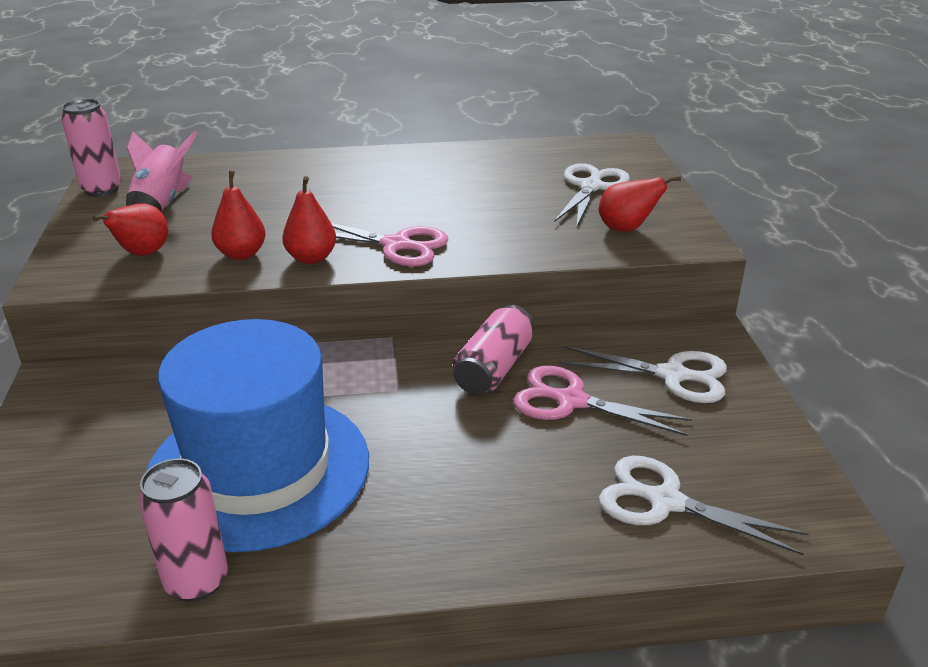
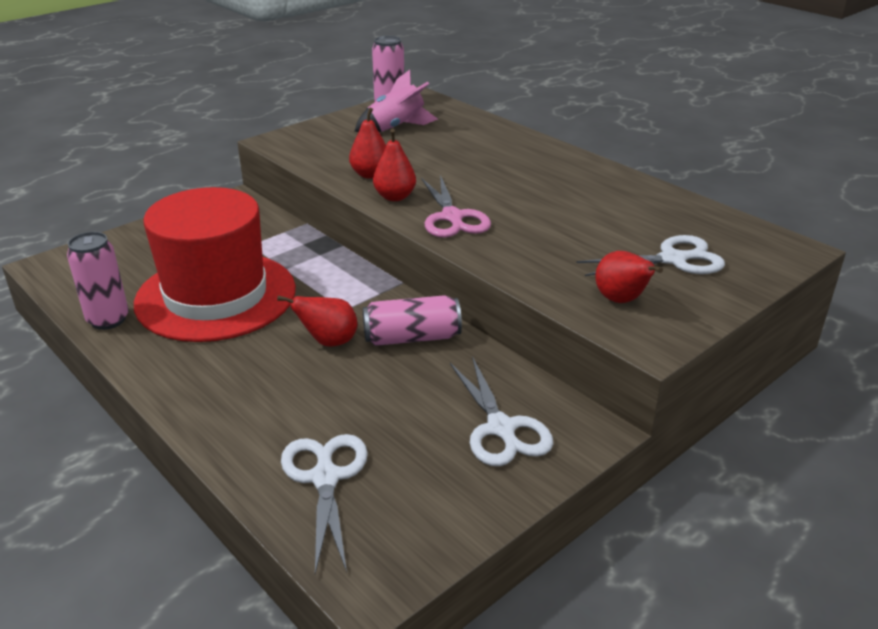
camera: 55 degrees right, 0 degrees up
(142, 254) = (332, 148): red pear -> red pear (328, 342)
(259, 469) = (216, 296): blue hat -> red hat
(571, 401) = (408, 388): pink scissors -> none

